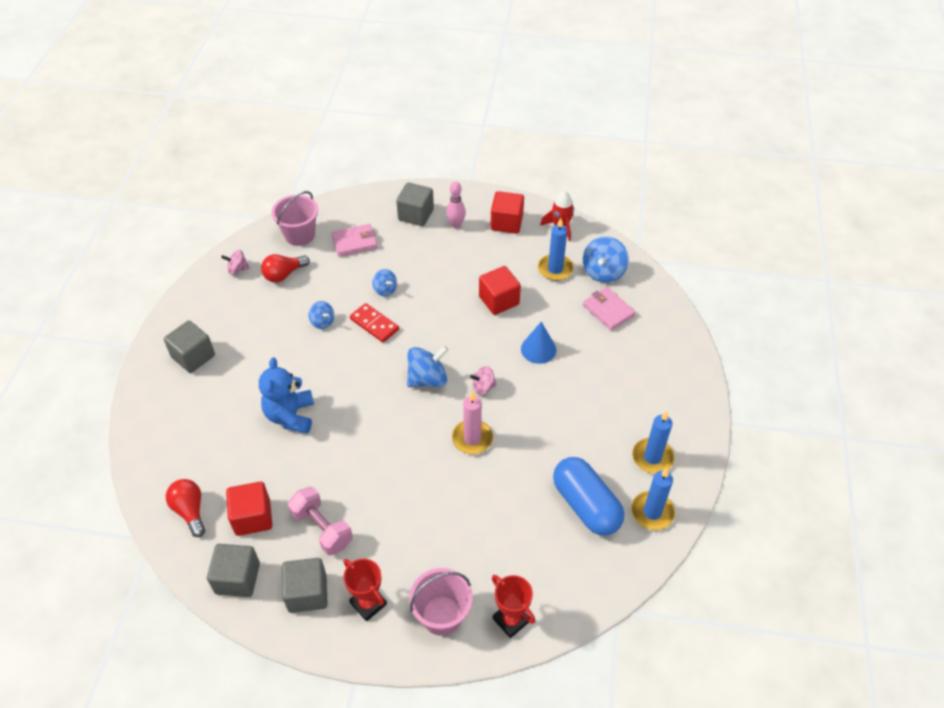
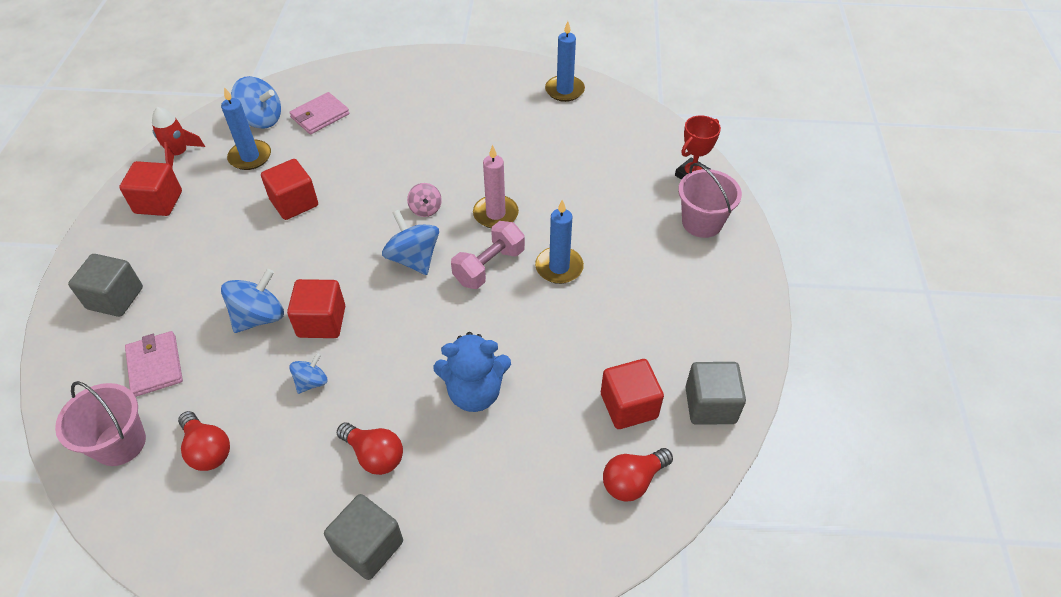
camera: 95 degrees left, 0 degrees up
(237, 269) = (182, 523): pink spinning top -> none
(256, 358) = (374, 455): none -> red light bulb
(307, 593) = (709, 334): grey cube -> none
(322, 528) = (629, 332): pink dumbbell -> pink dumbbell (489, 266)
(368, 603) = (706, 280): red trophy -> none
(374, 324) = (321, 322): red domino -> red cube
(385, 290) = (259, 317): blue spinning top -> blue spinning top, size x1.72
(456, 225) = (149, 252): pink bowling pin -> none
(538, 349) = (372, 167): blue cone -> none
(586, 505) = (564, 130): blue capsule -> none
(652, 457) = (506, 89): blue candle -> blue candle (559, 267)

